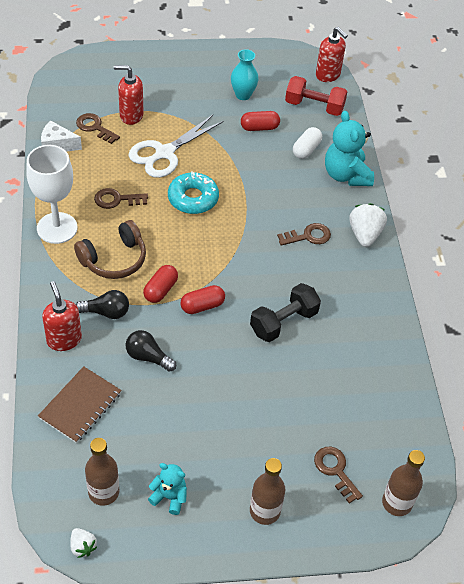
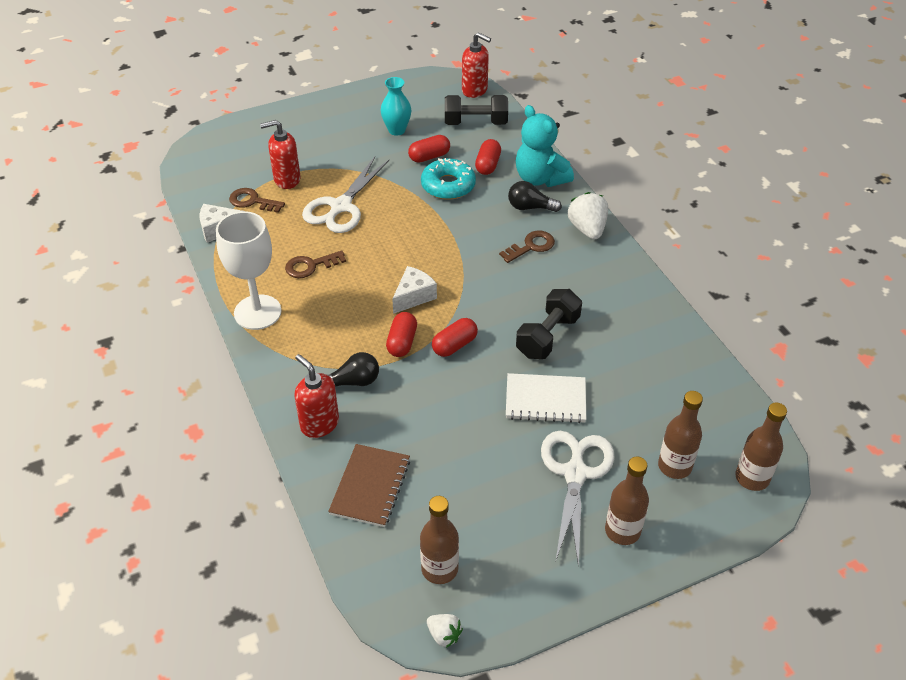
camera: 15 degrees left, 5 degrees down
(114, 259) = (336, 326): brown headphones -> none
(148, 357) = (421, 414): black light bulb -> black light bulb (530, 207)
(169, 497) = (514, 550): turquoise teddy bear -> none
(188, 252) = (413, 296): none -> white cheese
(193, 198) = (393, 242): turquoise donut -> turquoise donut (448, 185)
(249, 449) = (575, 473): none -> white scissors
(255, 377) = (545, 400): none -> white notebook
(306, 149) = (488, 165): white capsule -> red capsule
(314, 106) = (475, 123): red dumbbell -> black dumbbell
(335, 471) = (674, 466): brown key -> brown bottle

